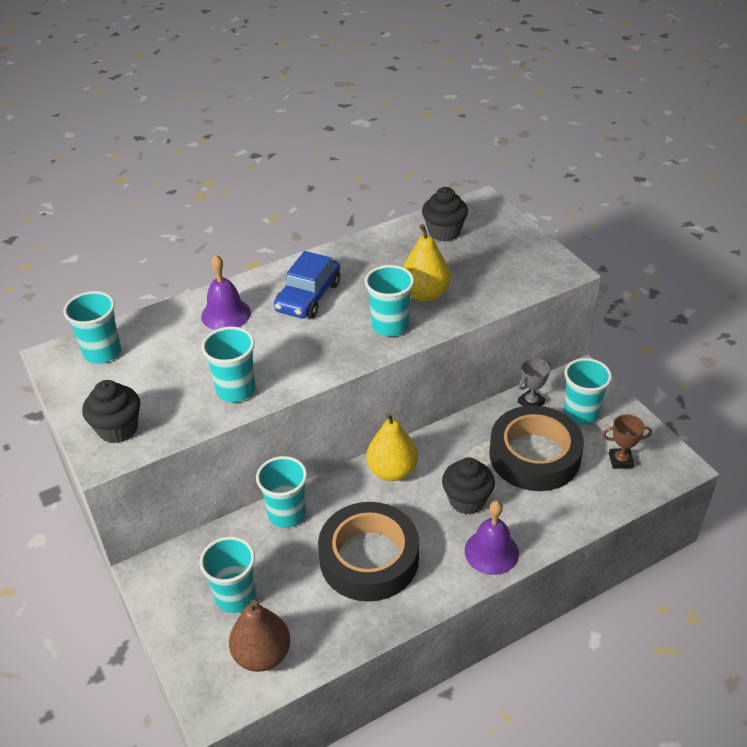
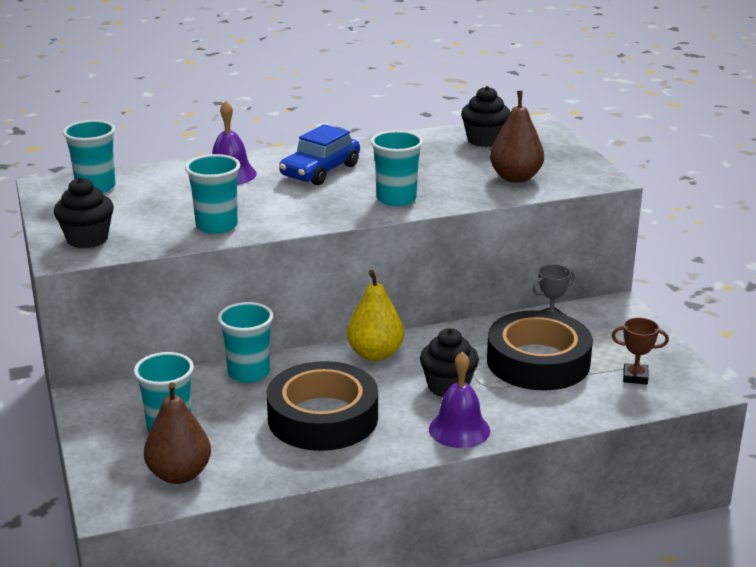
camera: 10 degrees right, 15 degrees down
(425, 294) = (443, 181): yellow pear -> none
(487, 280) = (515, 178): none -> brown pear
(581, 413) = (604, 335): turquoise cup -> none

